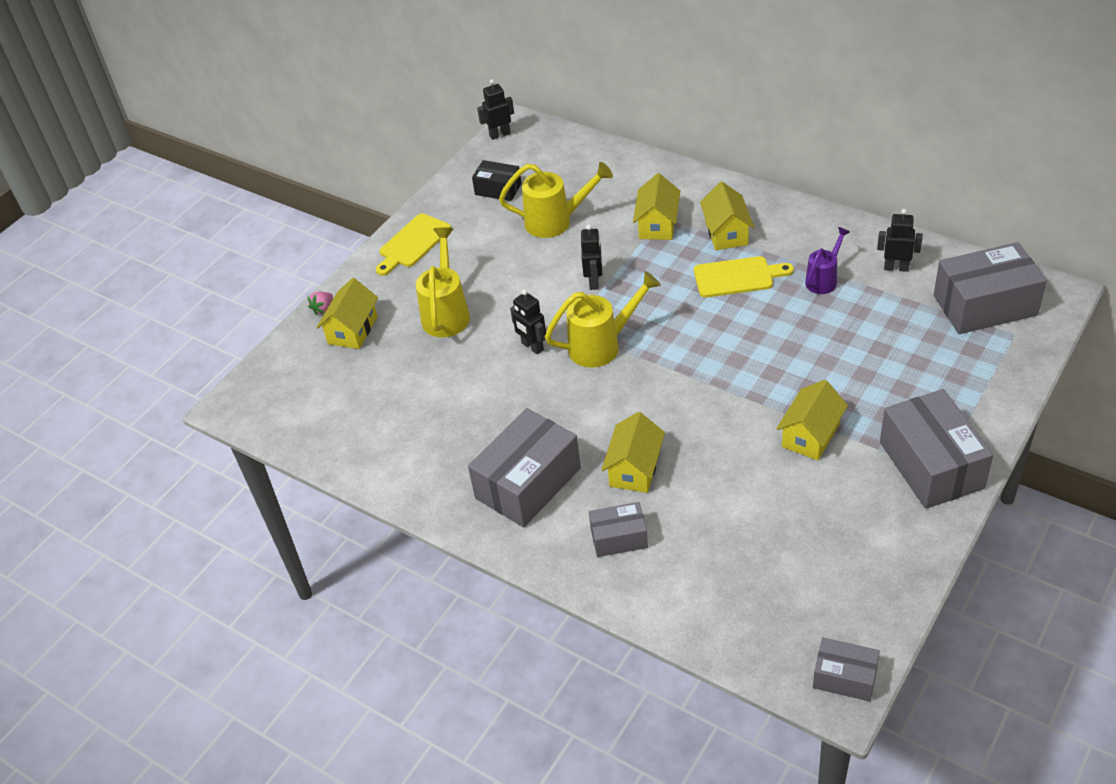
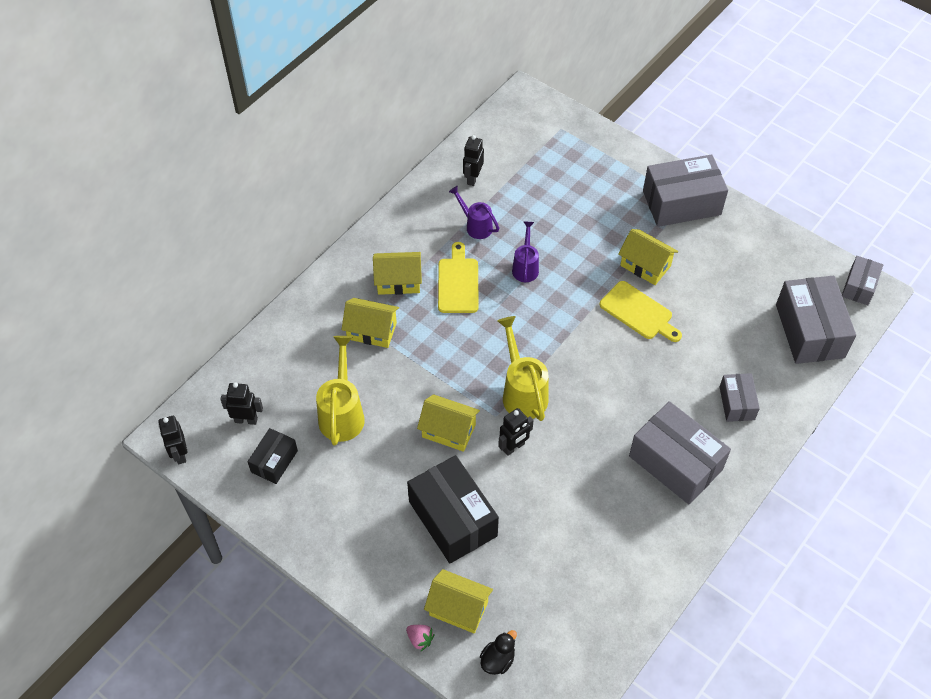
camera: 90 degrees left, 10 degrees up
(301, 363) = (498, 660): none -> black duck
(413, 243) = (337, 547): yellow cutting board -> yellow cutting board (638, 312)
(446, 313) = (453, 518): yellow watering can -> black box
(594, 282) = (438, 389): black robot -> black robot (246, 420)
(635, 469) = (667, 384): yellow house -> yellow house (448, 431)
(775, 328) = (525, 267): none -> purple watering can
(984, 305) = (527, 137): grey box -> grey box (809, 331)

